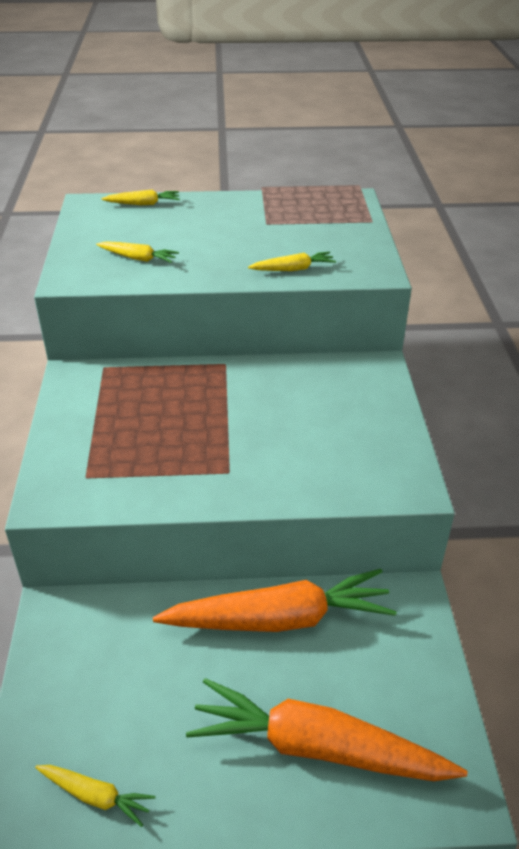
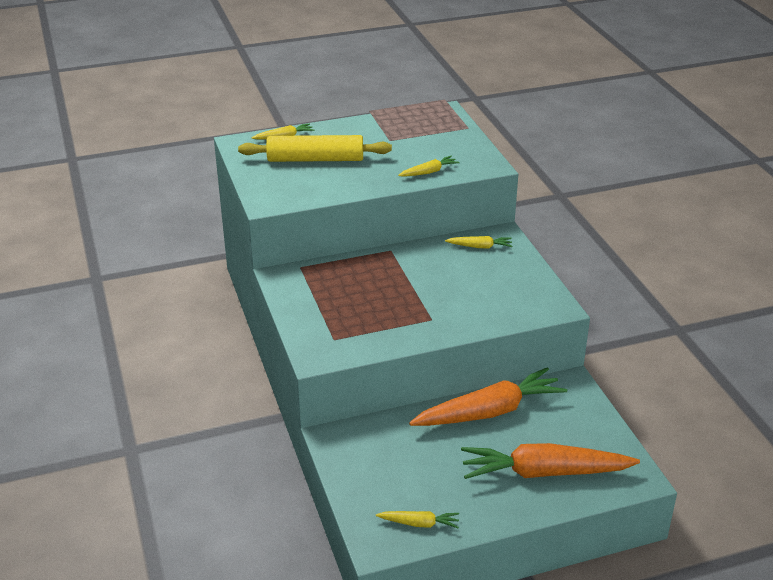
camera: 15 degrees left, 5 degrees down
(138, 258) = (309, 180): yellow carrot -> yellow carrot (480, 247)
(162, 234) = (315, 159): none -> yellow rolling pin

